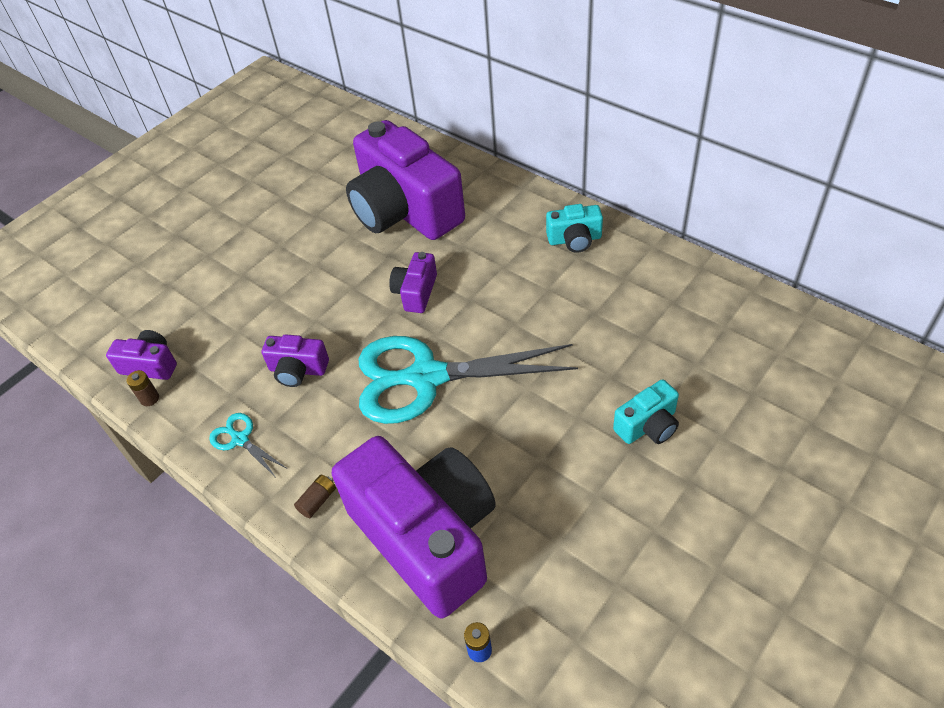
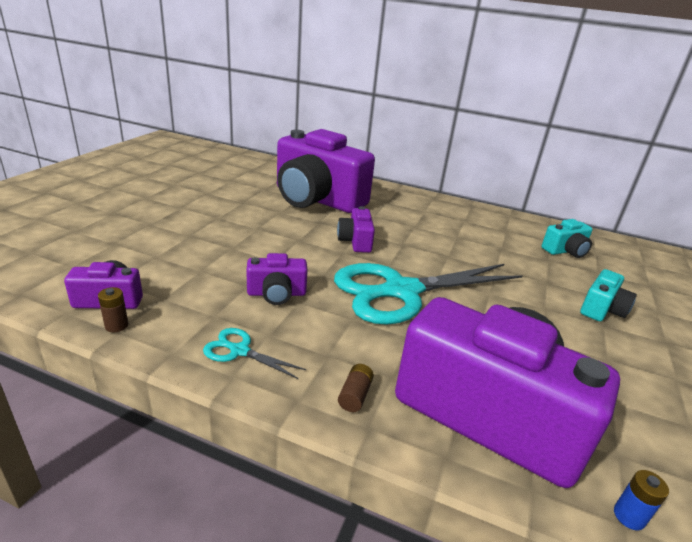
camera: 25 degrees left, 20 degrees down
(574, 239) = (455, 212): turquoise camera -> turquoise camera (565, 251)

